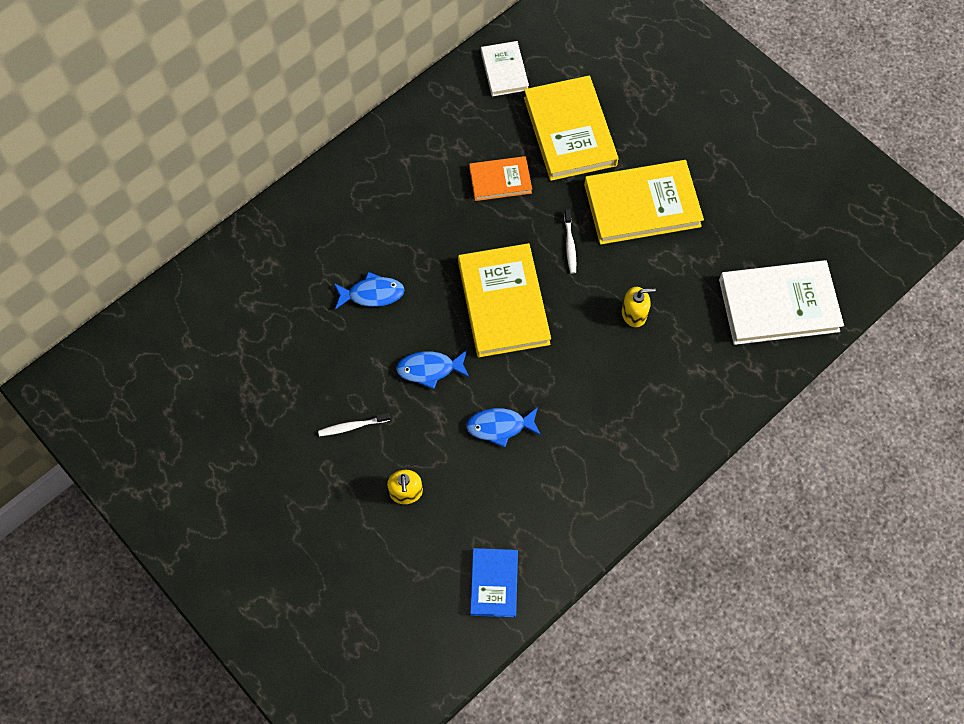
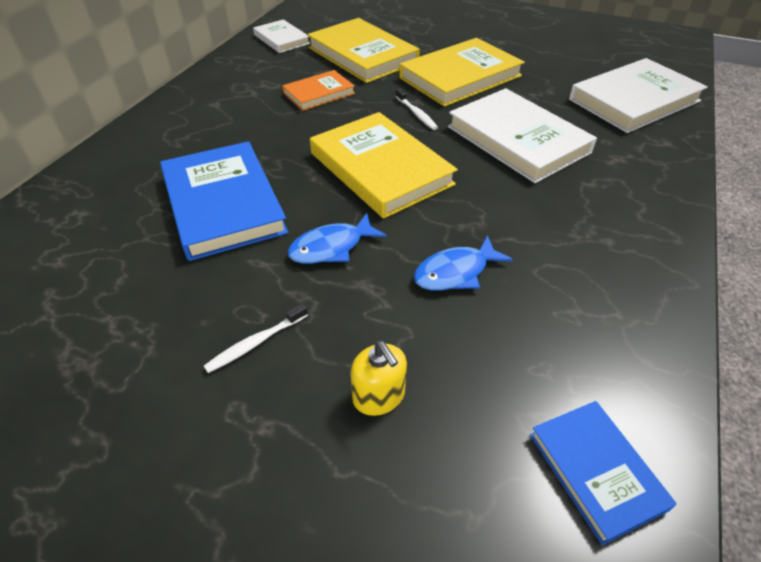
camera: 25 degrees left, 20 degrees down
(372, 294) = (223, 204): blue fish -> blue book
(634, 314) = (517, 139): yellow soap dispenser -> white book

